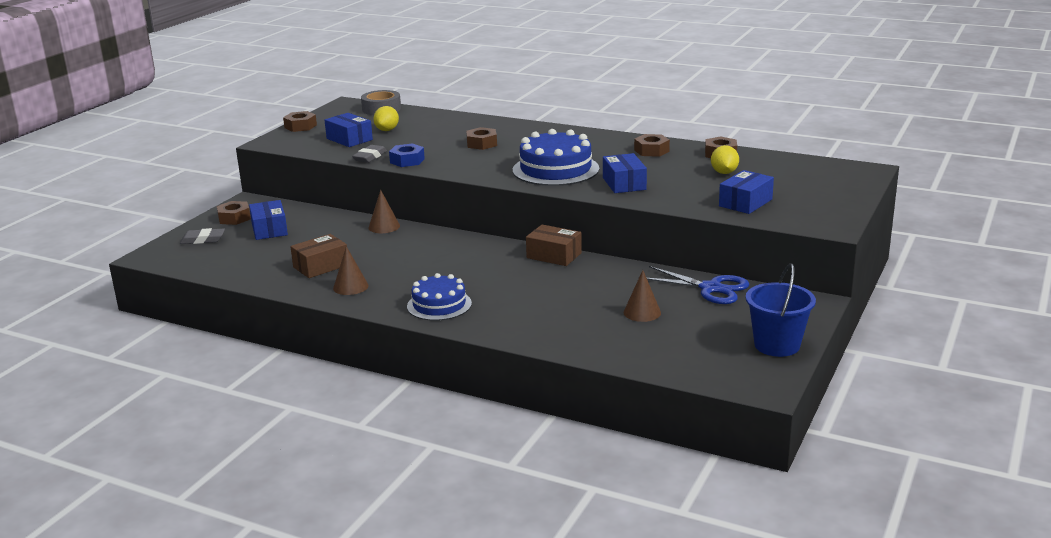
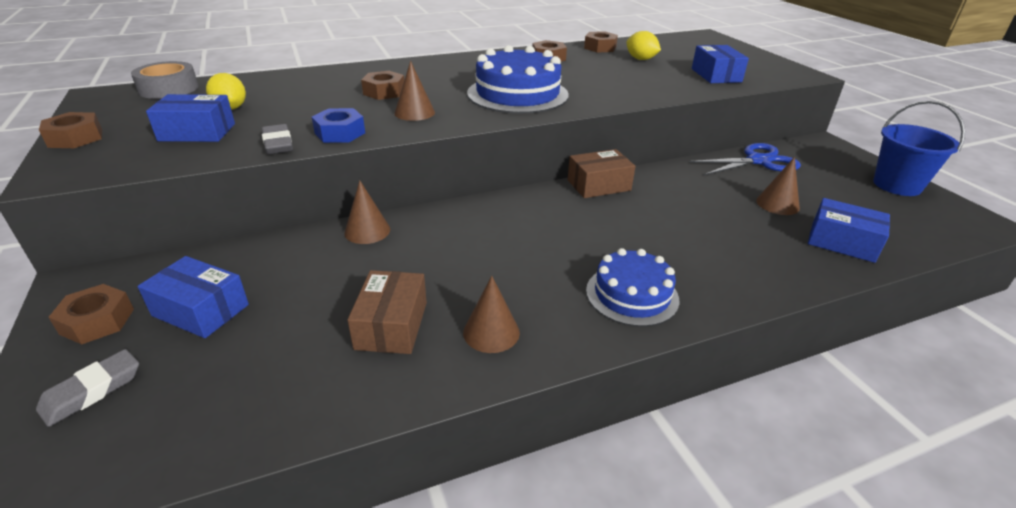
camera: 50 degrees left, 10 degrees up
(468, 161) = (414, 112): none -> brown cone
(624, 183) = (603, 88): blue box -> blue box (842, 242)

